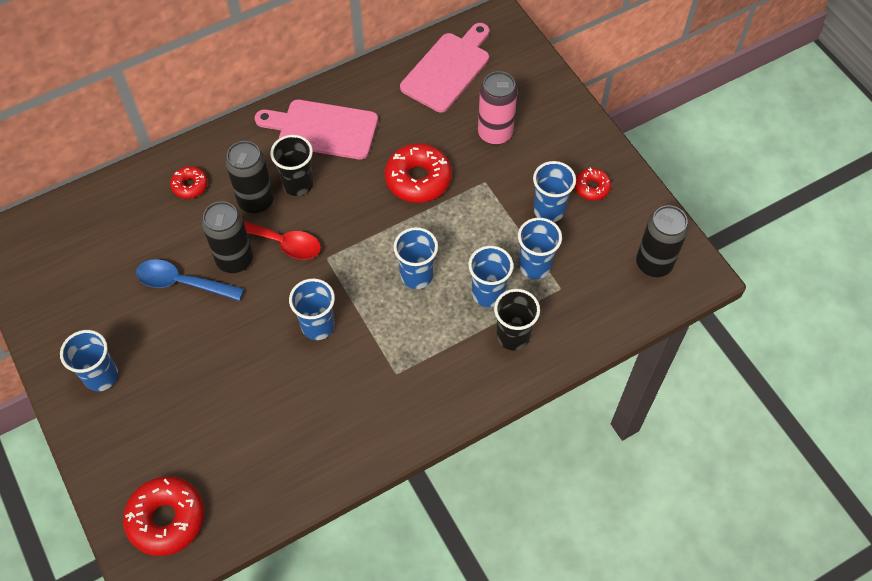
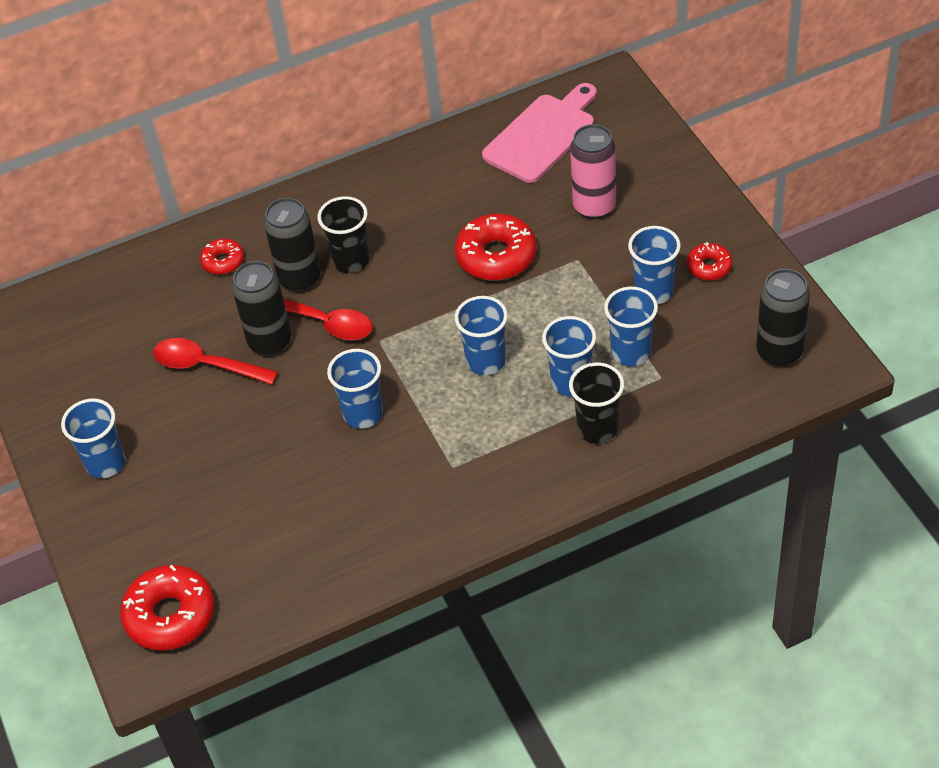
camera: 10 degrees right, 10 degrees down
(182, 283) = (207, 365): blue spoon -> red spoon
(323, 129) = (385, 201): pink cutting board -> none

